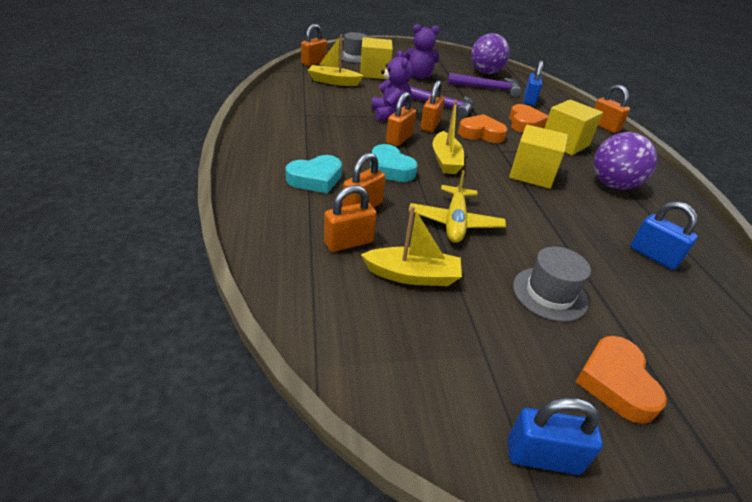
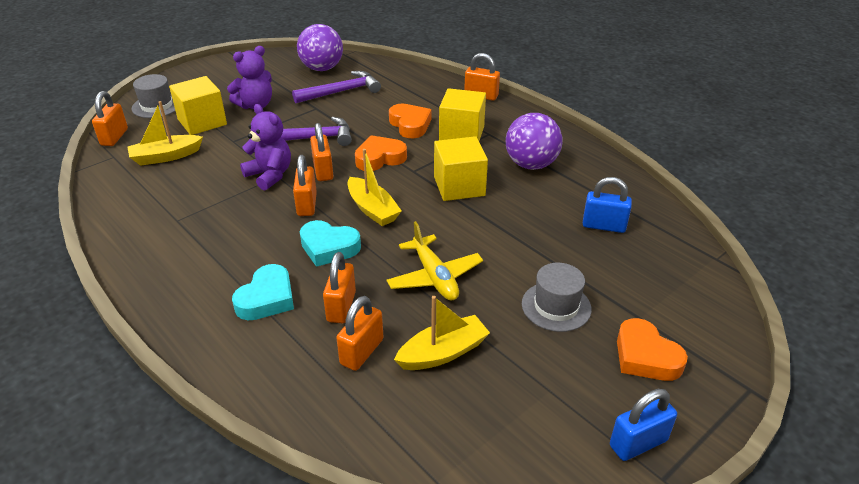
camera: 30 degrees left, 0 degrees up
(529, 100) = (392, 90): blue padlock -> none

